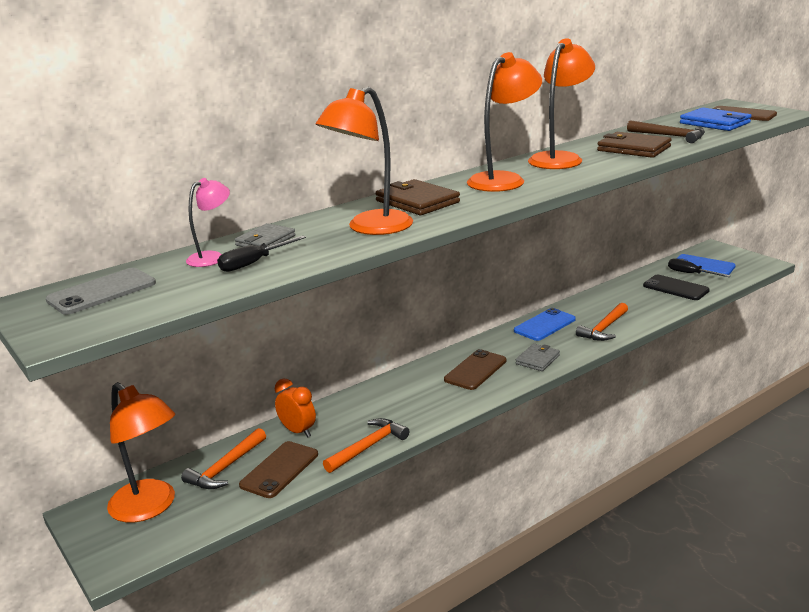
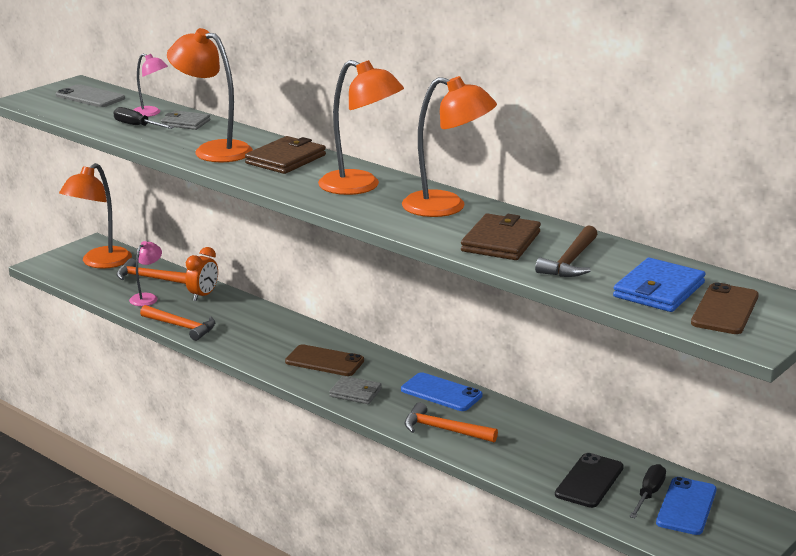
camera: 75 degrees right, 0 degrees up
(279, 470) = (147, 297): brown phone -> pink lamp

